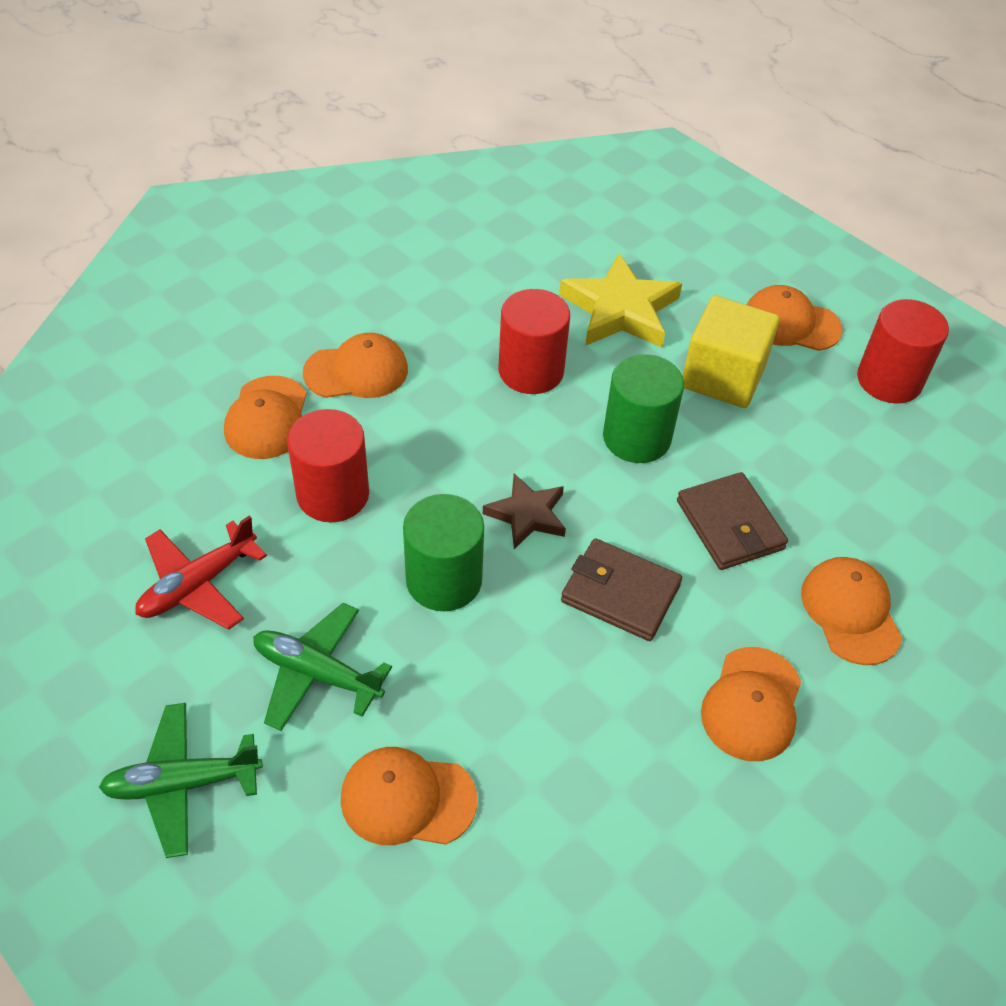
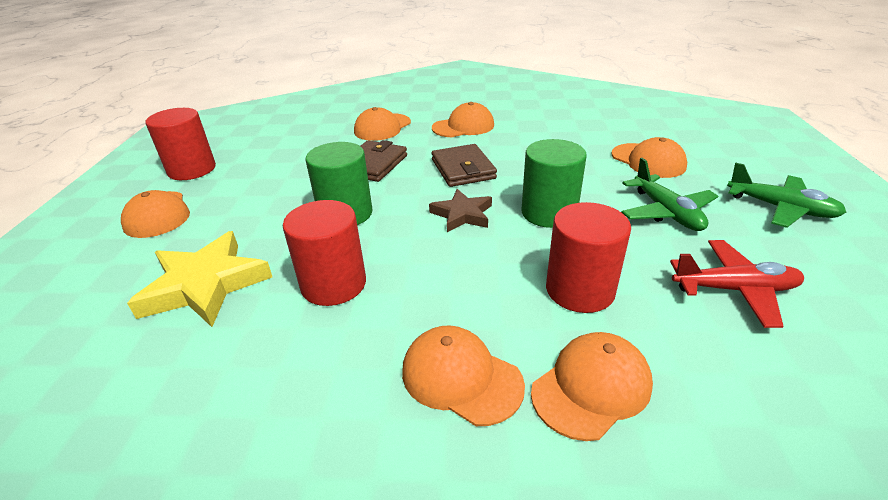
camera: 130 degrees left, 15 degrees down
(723, 376) = (246, 213): yellow cube -> none

